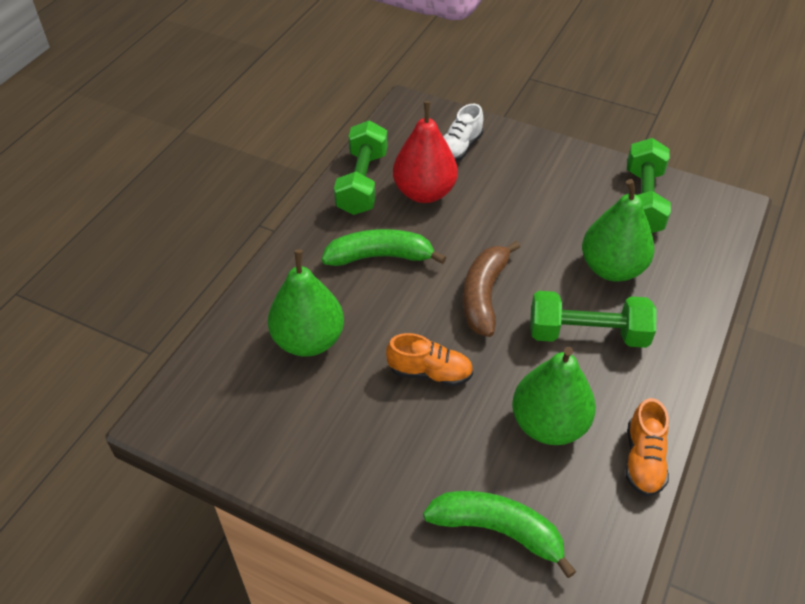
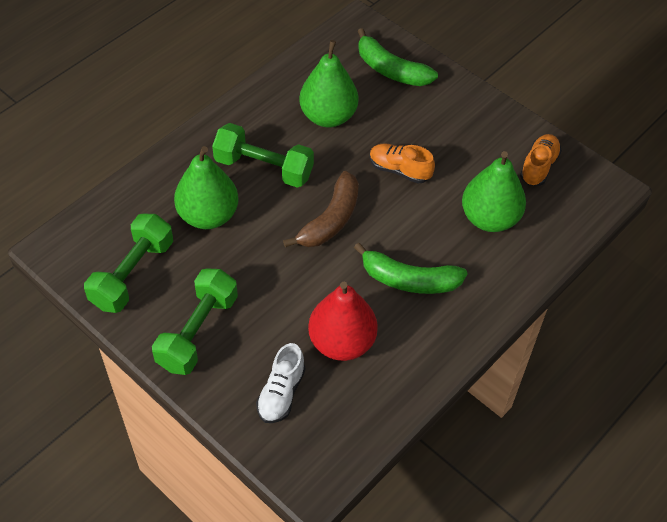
camera: 165 degrees left, 5 degrees up
(362, 182) = (402, 373): green dumbbell -> green dumbbell (198, 332)
(459, 148) = (281, 393): white shoe -> white shoe turned 150 degrees clockwise
(643, 459) = (277, 82): orange shoe -> orange shoe (538, 167)

